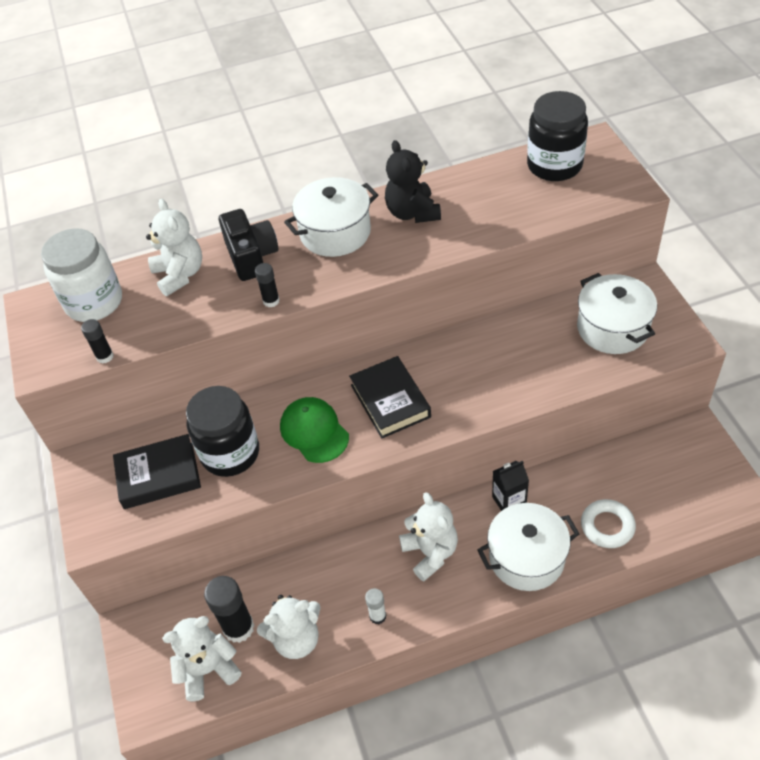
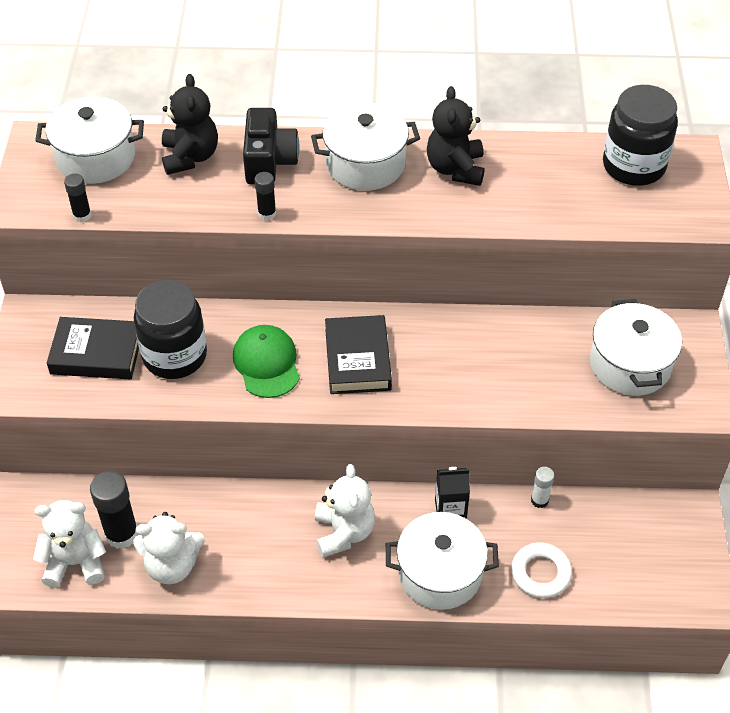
camera: 15 degrees right, 0 degrees up
(94, 302) = (95, 157): white jar -> white pot
(180, 274) = (190, 157): white teddy bear -> black teddy bear
(377, 616) = (261, 574): white glue stick -> white glue stick (539, 500)

